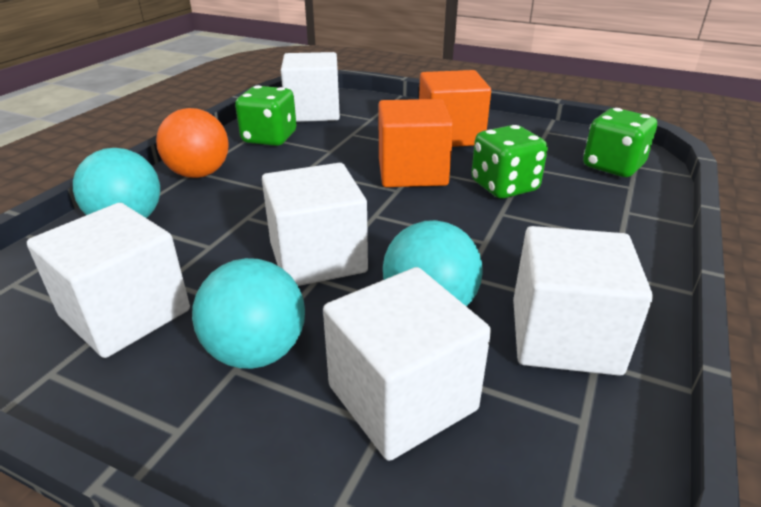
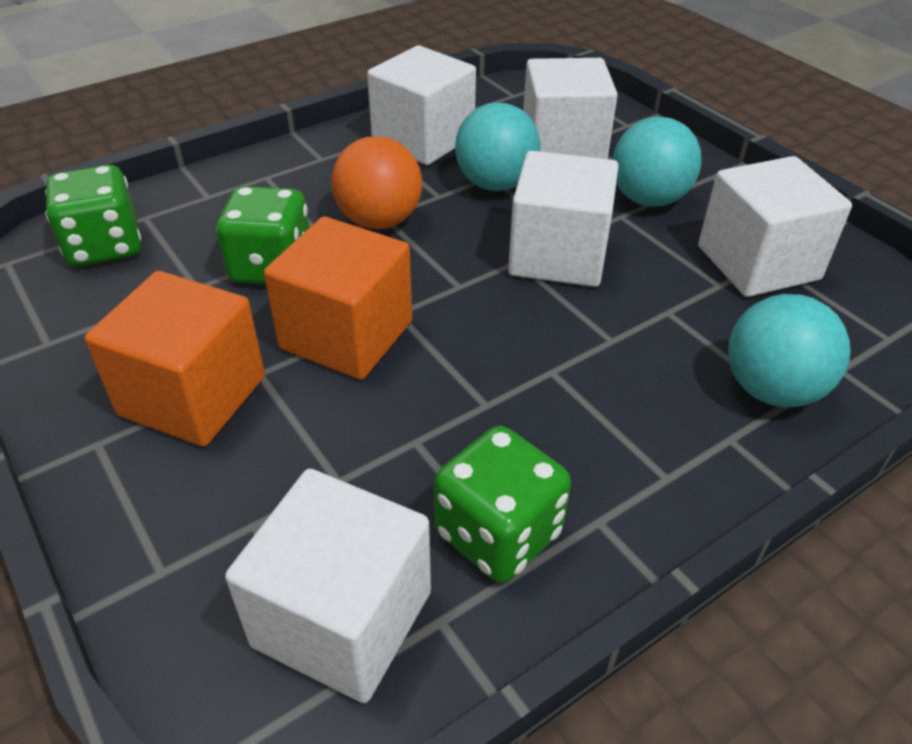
camera: 150 degrees left, 10 degrees up
(199, 174) = (660, 464): orange ball -> orange ball (379, 220)

